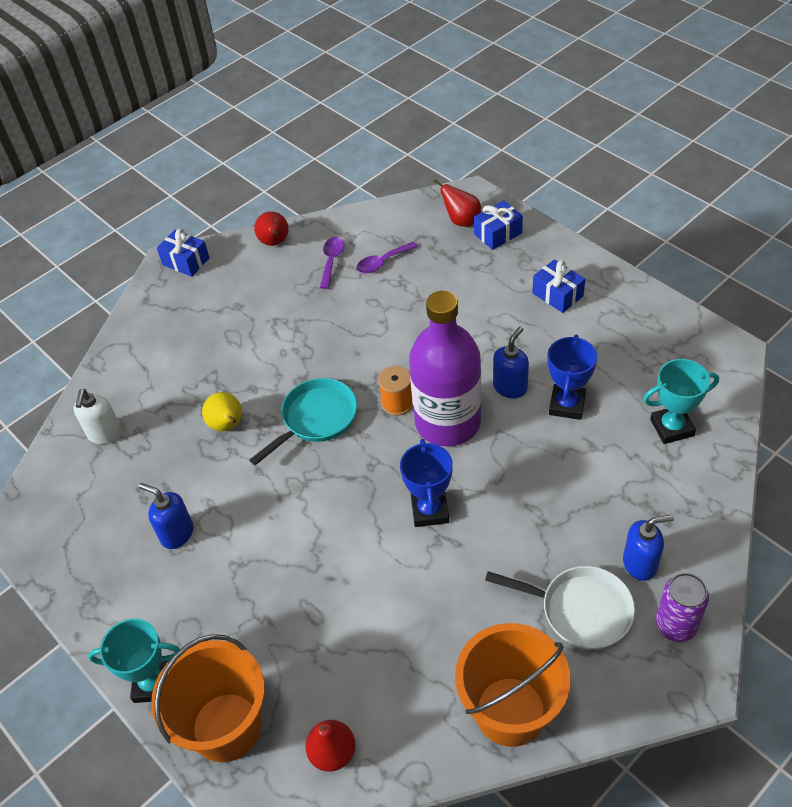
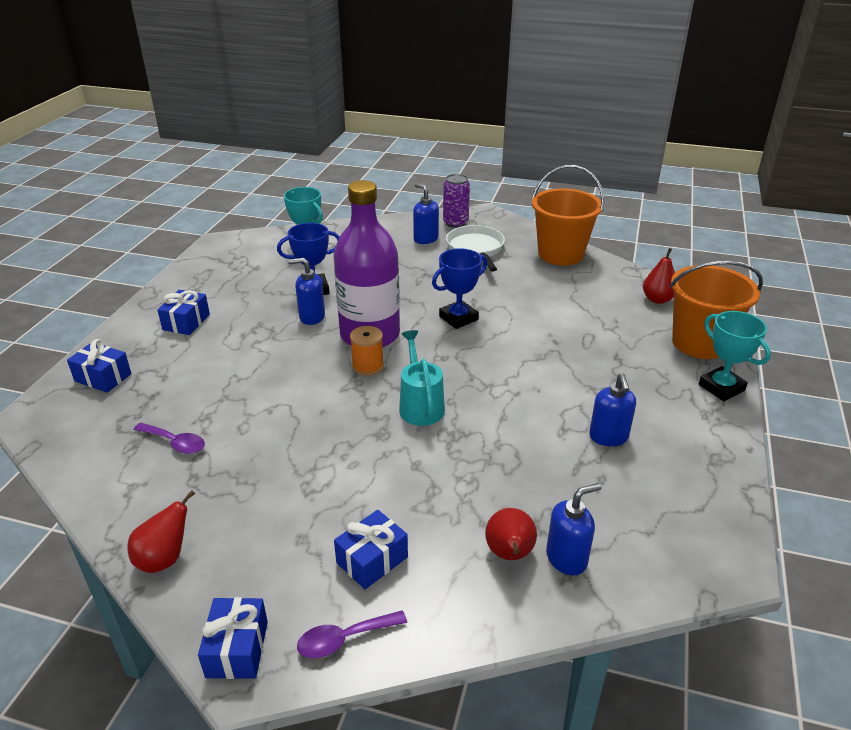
camera: 125 degrees left, 15 degrees down
(105, 434) = (566, 558): white soap dispenser -> blue soap dispenser
(192, 334) = (372, 560): none -> blue gift
(228, 426) = (474, 461): yellow pear -> none
(316, 419) = (420, 406): turquoise pan -> turquoise watering can
(331, 261) = (185, 486): purple spoon -> purple spoon (344, 639)
(461, 221) = (84, 408): red pear -> red pear (509, 554)

